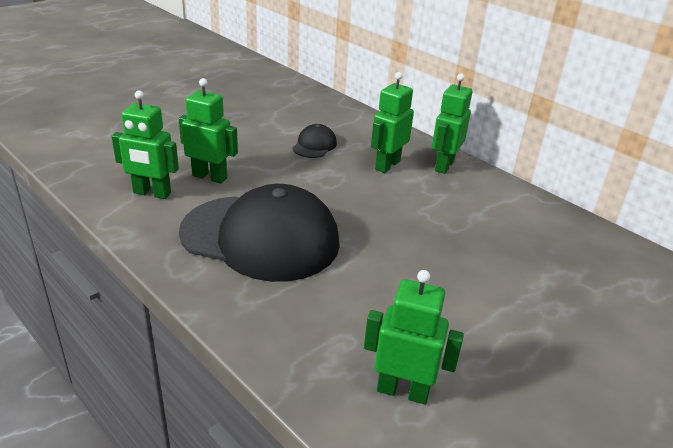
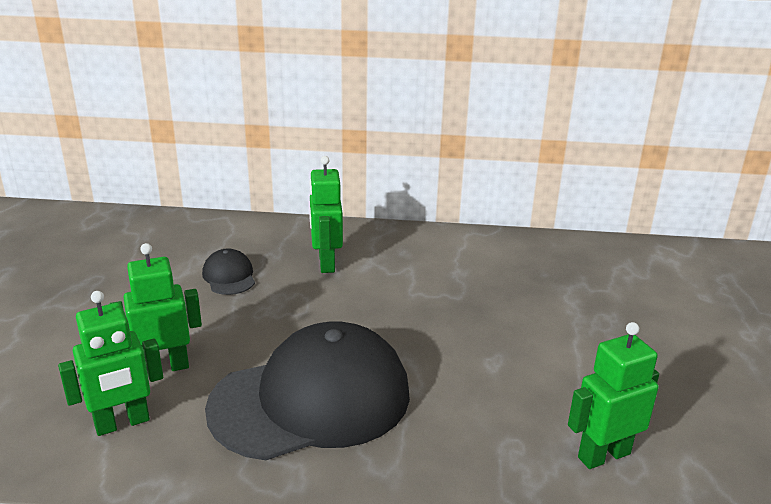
camera: 40 degrees left, 5 degrees down
(444, 166) = (374, 240): green robot -> none

